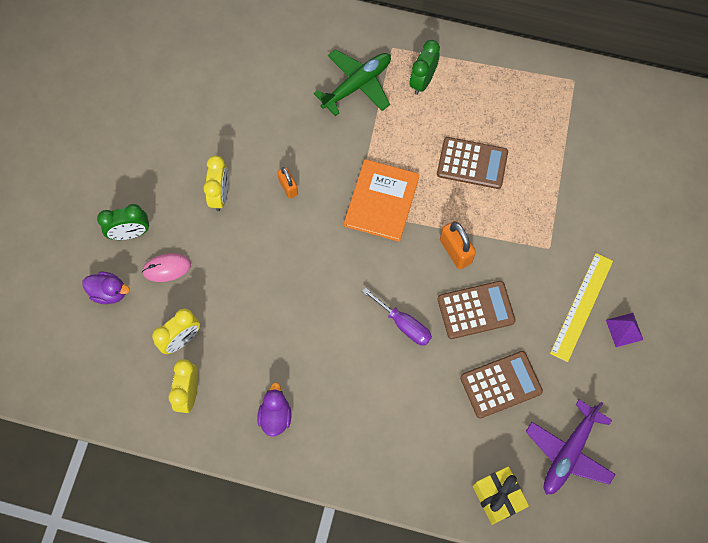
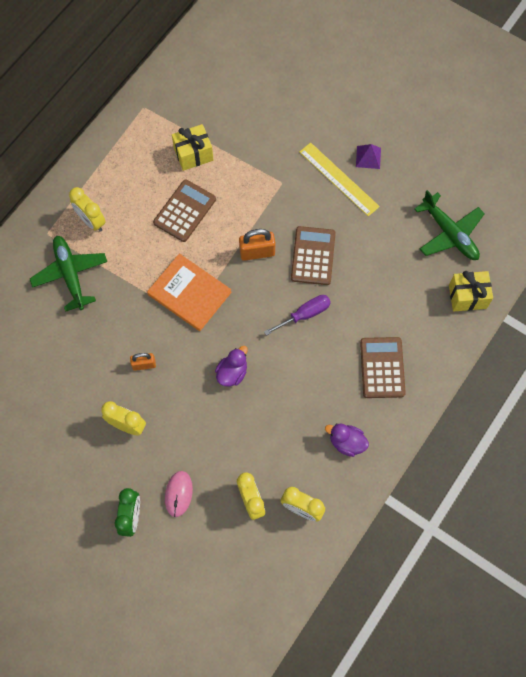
camera: 70 degrees left, 0 degrees up
(109, 292) = (181, 552): purple duck -> purple duck (232, 373)
(422, 81) = (91, 221): green clock -> yellow clock
(501, 384) = (380, 261): brown calculator -> brown calculator (382, 368)
(542, 148) = (193, 154): none -> yellow gift
(568, 452) = (449, 233): purple plane -> green plane

